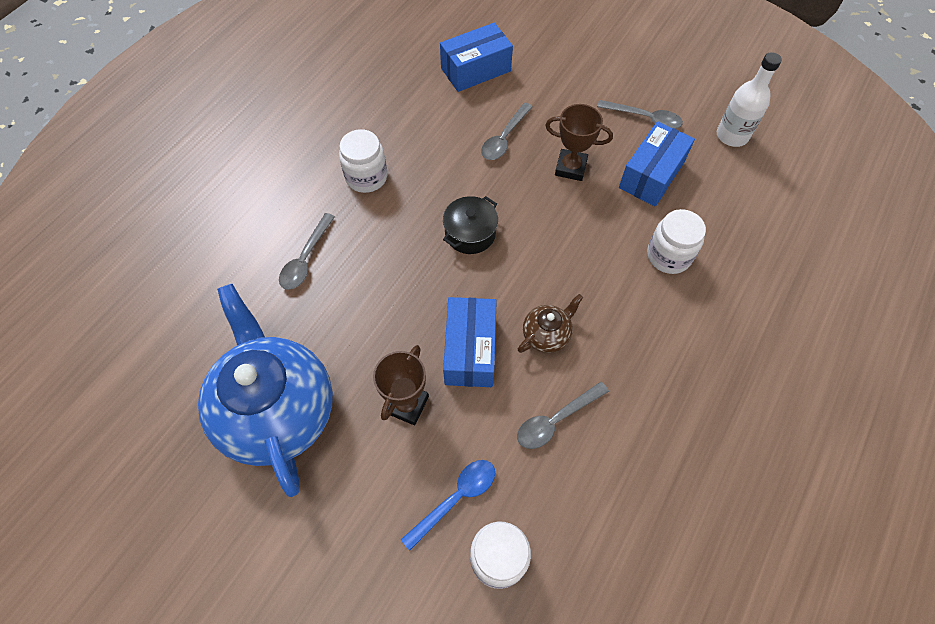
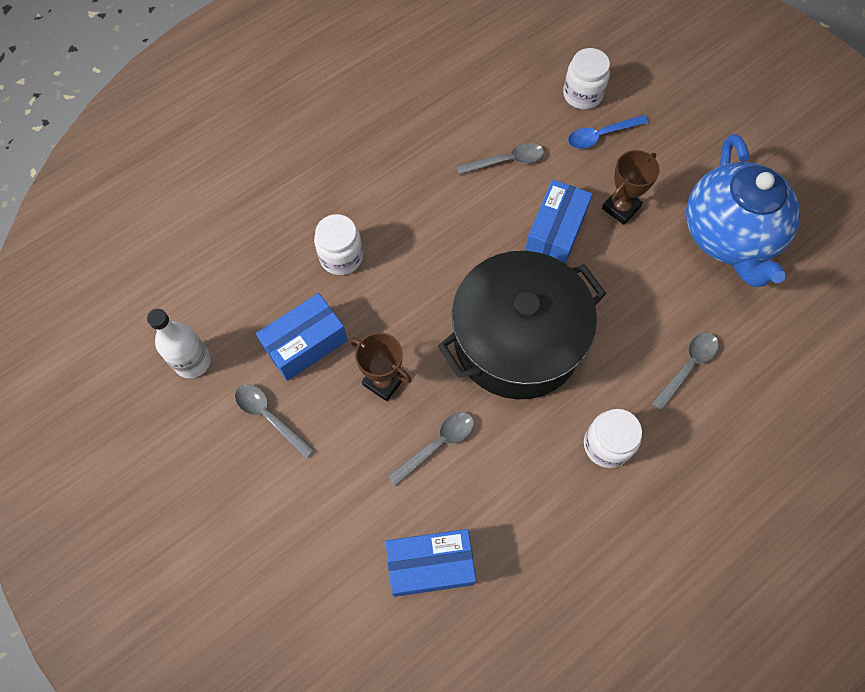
camera: 160 degrees left, 5 degrees up
(470, 233) = (517, 340): black pot -> black pot, size x2.42
(547, 334) = (485, 224): brown teapot -> none

